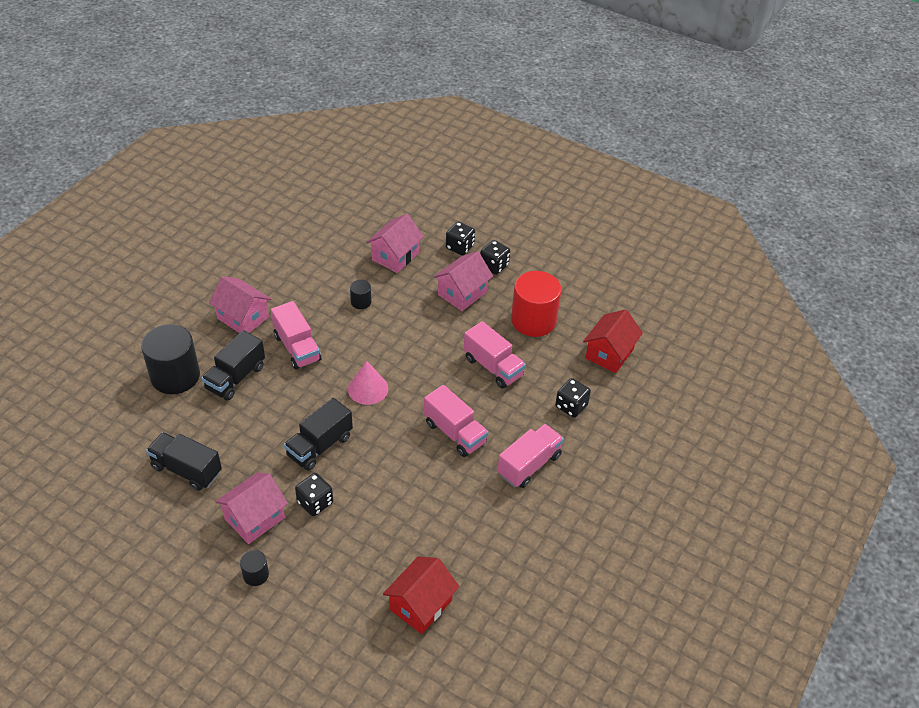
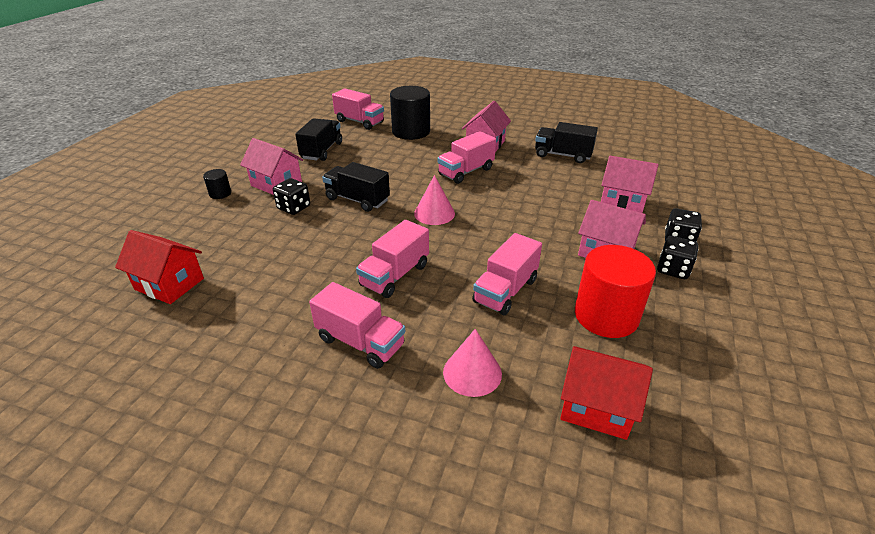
camera: 80 degrees right, 10 degrees down
(117, 423) = (359, 122): none -> pink truck
(235, 377) = (419, 153): black truck -> black truck (563, 155)
(361, 302) = (543, 193): black cylinder -> none
(571, 406) = (472, 372): black dice -> pink cone

